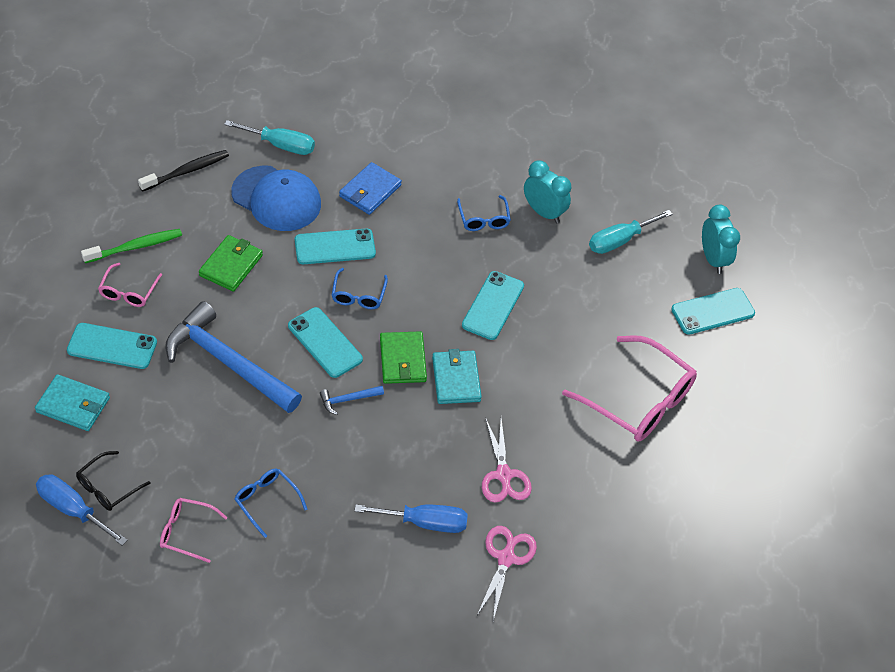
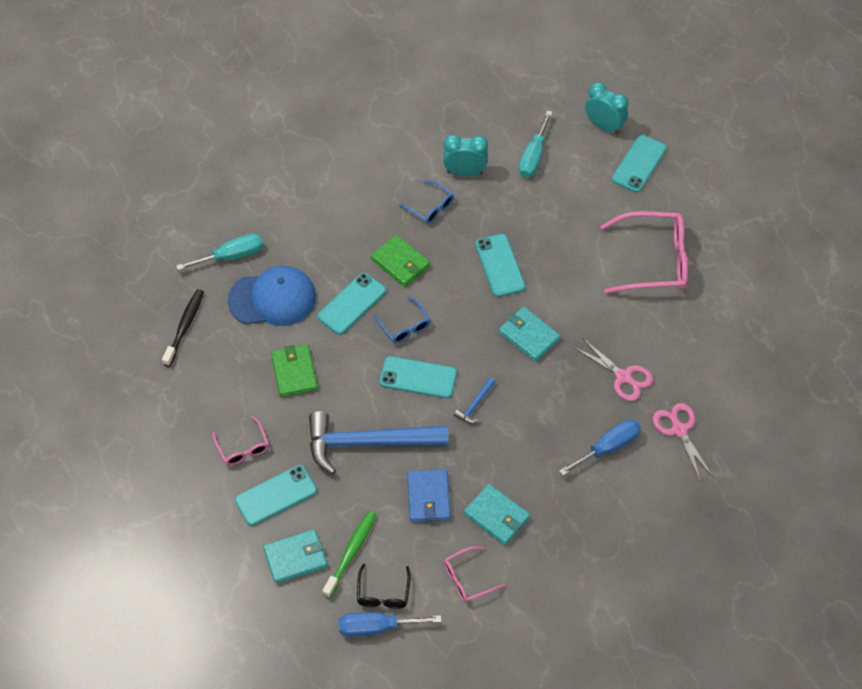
camera: 35 degrees left, 5 degrees up
(135, 247) = (210, 411): green toothbrush -> green toothbrush (351, 553)
(267, 501) = (497, 516): blue glasses -> turquoise wallet
(370, 191) = (332, 244): blue wallet -> blue wallet (428, 497)
(403, 360) = (481, 349): green wallet -> green wallet (400, 263)

